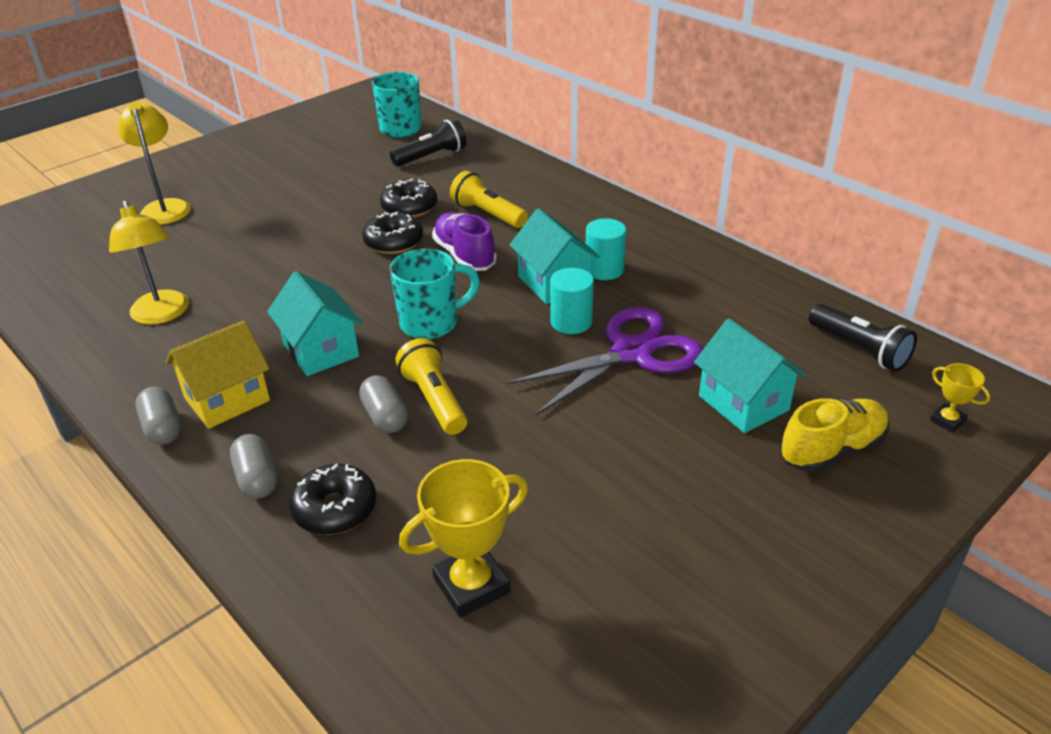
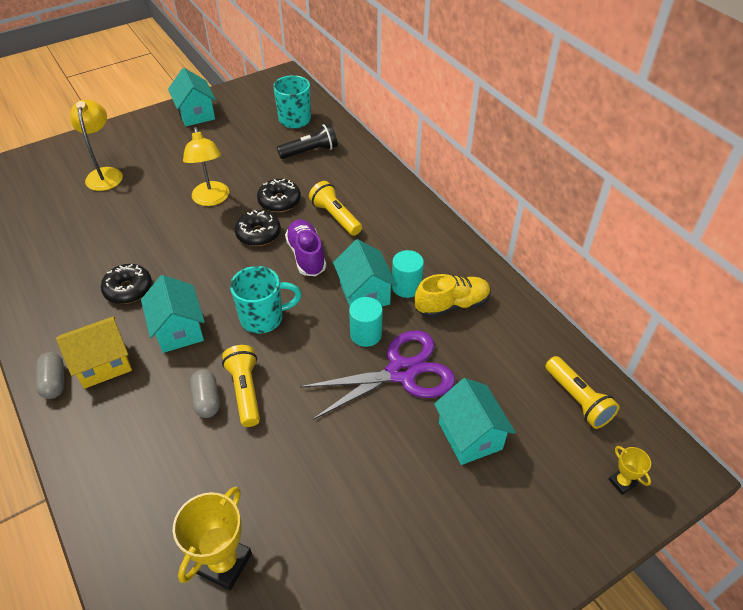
camera: 10 degrees right, 10 degrees up
(162, 315) = (78, 277): yellow lamp -> yellow lamp (211, 199)
(257, 479) = (105, 440): grey capsule -> none
(269, 137) = (196, 114): none -> turquoise house
(335, 509) = (150, 477): black donut -> black donut (128, 289)
(471, 585) = (224, 563): yellow trophy -> yellow trophy turned 45 degrees counterclockwise
(831, 450) = (522, 493): yellow shoe -> yellow shoe (452, 305)
(859, 349) = (577, 400): black flashlight -> yellow flashlight

